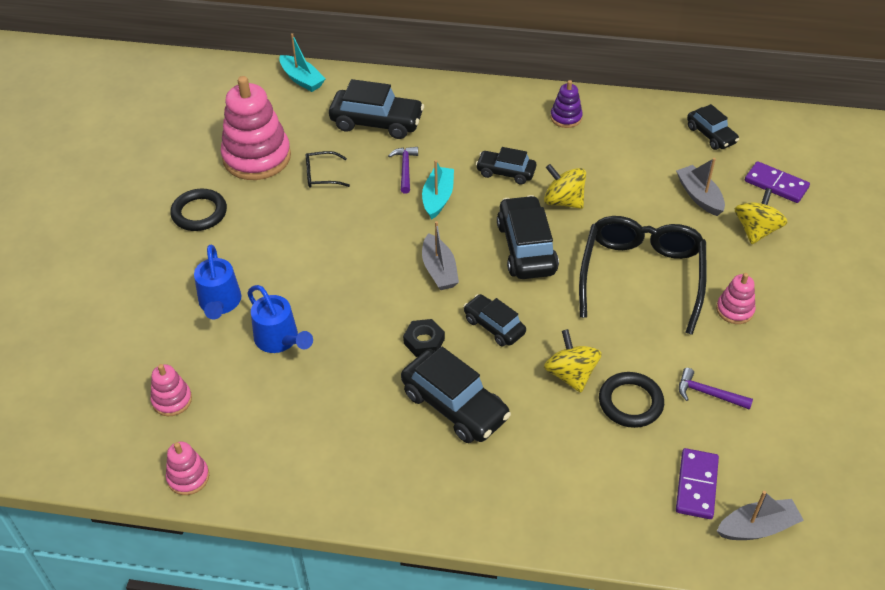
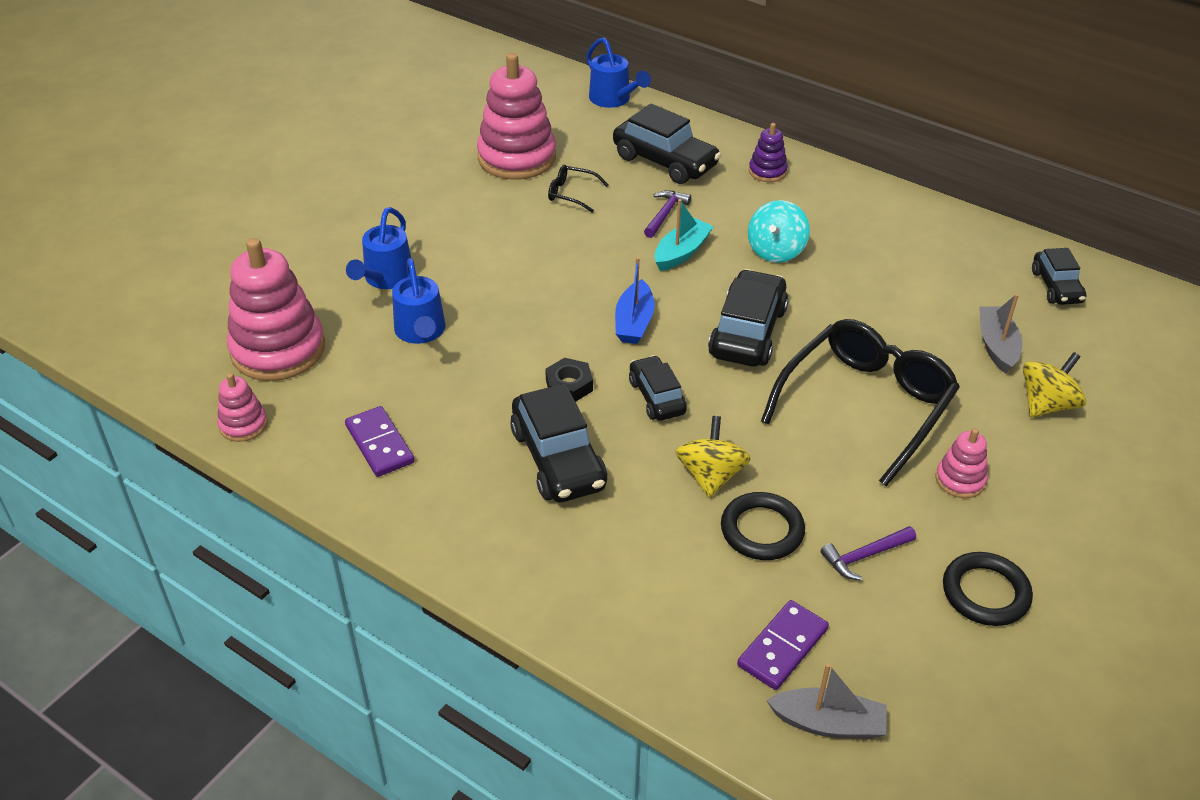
camera: 25 degrees right, 5 degrees down
(172, 400) = (278, 350): pink stacking toy -> pink stacking toy, size x2.08
(199, 213) = (424, 191): black ring -> black ring (985, 593)
(302, 79) = (613, 100): turquoise boat -> blue watering can
(439, 270) = (634, 322): grey boat -> blue boat
(505, 172) = (776, 251): black car -> turquoise spinning top
(563, 201) = (824, 299): yellow spinning top -> none
(566, 117) = (885, 217): purple stacking toy -> purple stacking toy (767, 171)
(708, 393) = (864, 556): purple hammer -> purple hammer turned 75 degrees counterclockwise
(776, 184) = (1107, 364): purple domino -> purple domino (379, 444)

